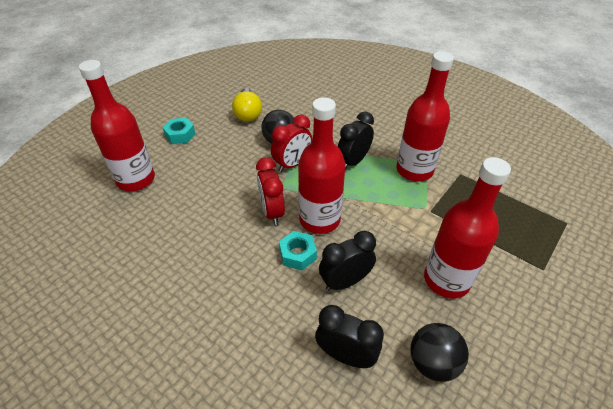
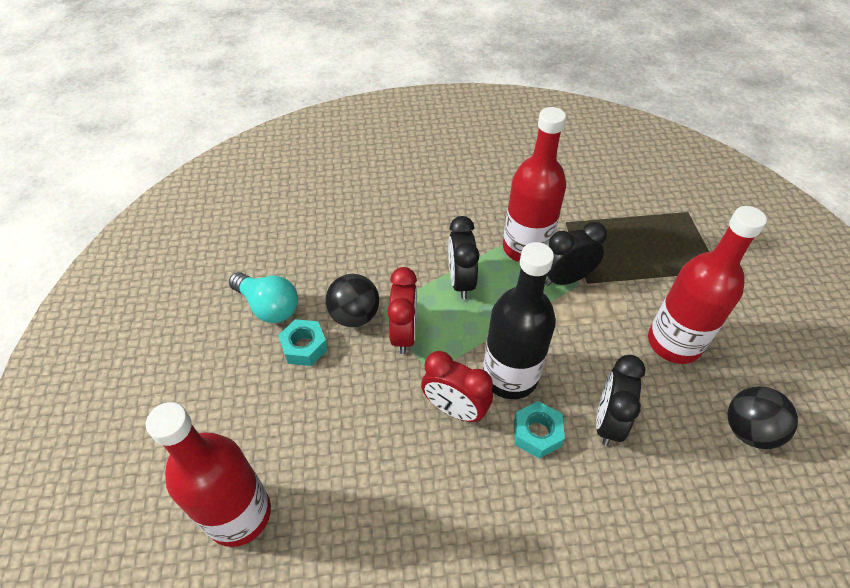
camera: 45 degrees left, 5 degrees up
(180, 135) = (216, 403): turquoise nut -> turquoise nut (304, 347)
(248, 113) = (268, 306): yellow light bulb -> turquoise light bulb
(319, 220) = (510, 376): red bottle -> black bottle
(346, 355) = (691, 492): black clock -> black clock (565, 278)

